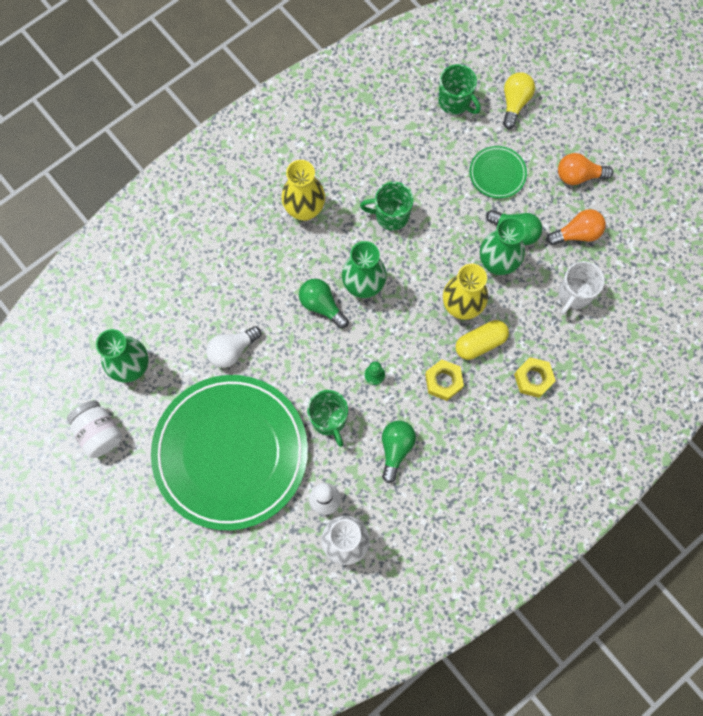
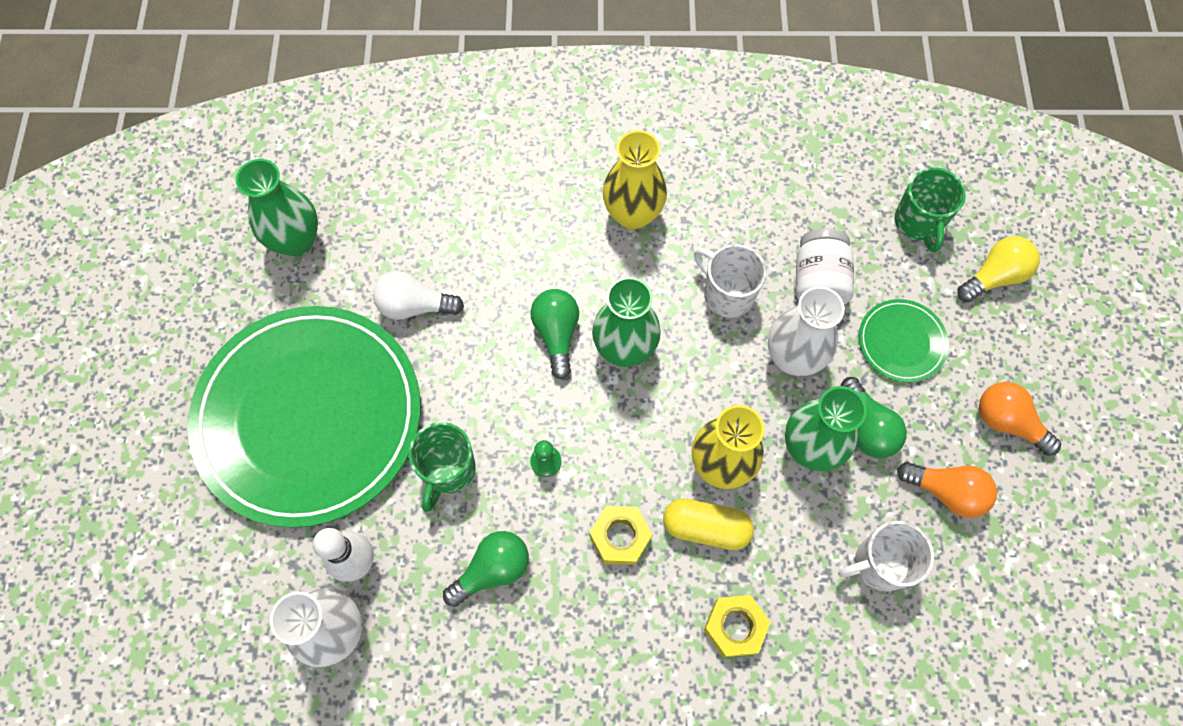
camera: 40 degrees right, 5 degrees down
(99, 433) = (200, 283): white jar -> white jar (818, 281)
(391, 215) = (727, 294): green mug -> white mug
(451, 223) = (793, 357): none -> white vase

